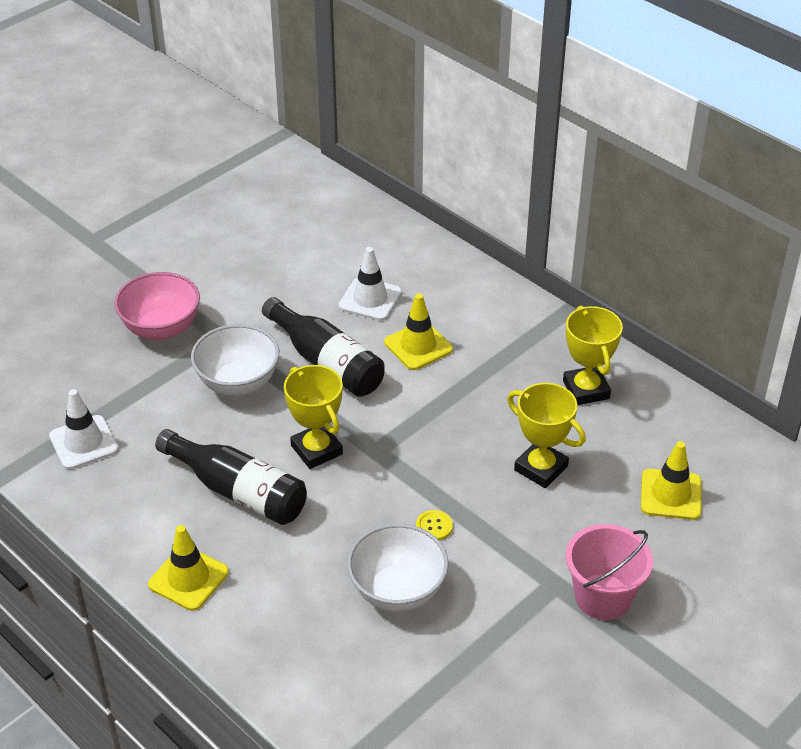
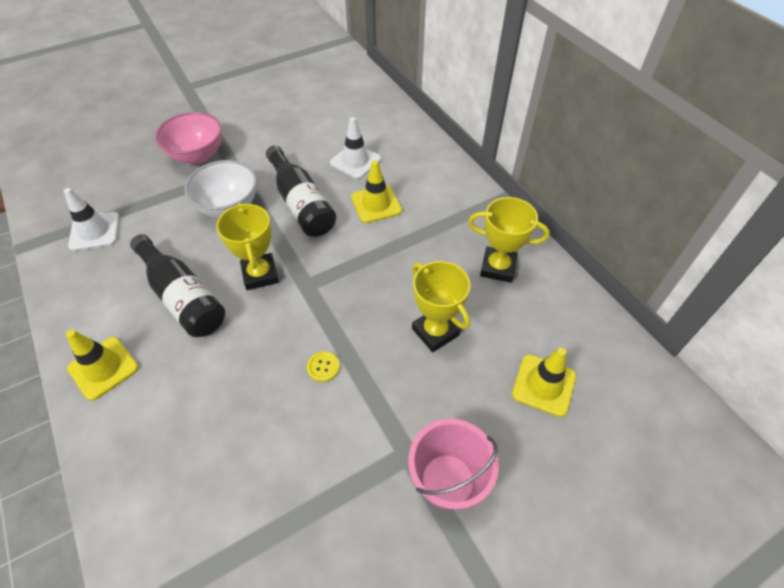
camera: 15 degrees right, 10 degrees up
(397, 591) = (265, 425): white bowl -> none
(586, 390) = (498, 267): yellow trophy -> yellow trophy turned 75 degrees counterclockwise

